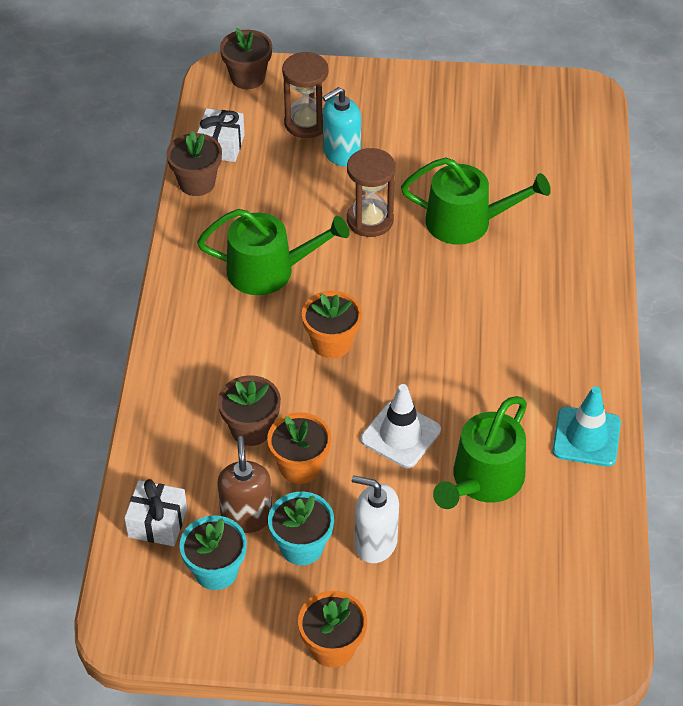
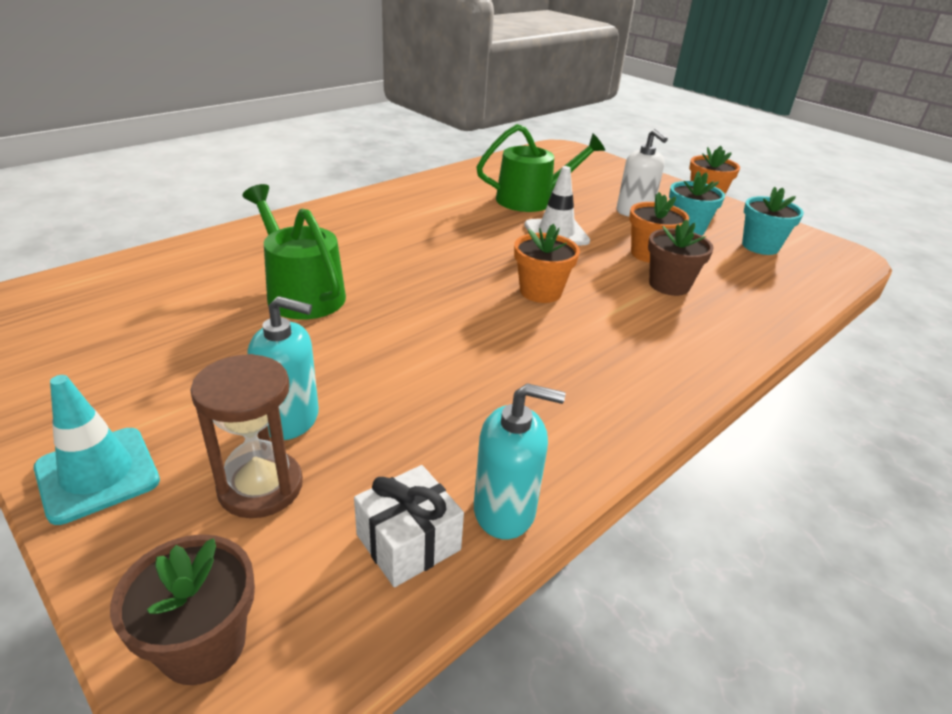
camera: 140 degrees left, 15 degrees down
(157, 523) = (793, 281): white gift -> none
(197, 183) = (505, 510): brown flower pot -> turquoise soap dispenser
(246, 516) = (715, 254): brown soap dispenser -> none
(269, 270) = (530, 365): green watering can -> none
(370, 220) = (374, 343): brown hourglass -> none
(586, 437) = (443, 184): turquoise traffic cone -> turquoise traffic cone (97, 474)

